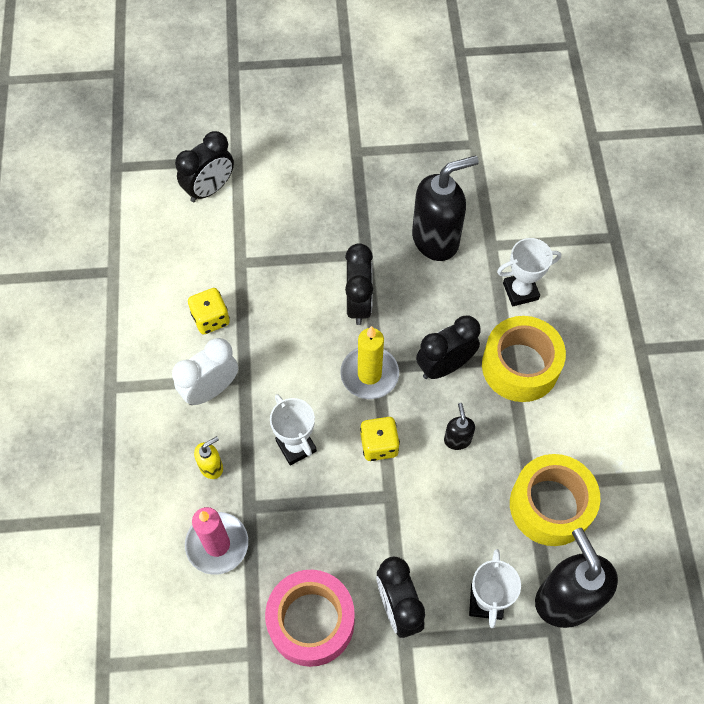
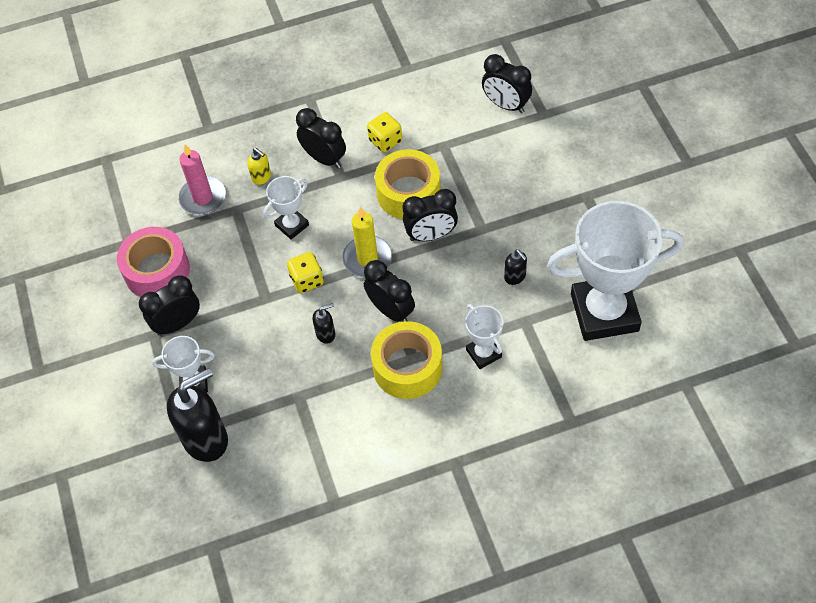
camera: 80 degrees right, 5 degrees down
(211, 390) = (324, 158): white clock -> black clock
(436, 239) = (515, 277): black soap dispenser -> black soap dispenser, size x0.45
(499, 175) = (604, 312): none -> white trophy
(550, 505) = (284, 414): yellow tape -> yellow tape (408, 193)

